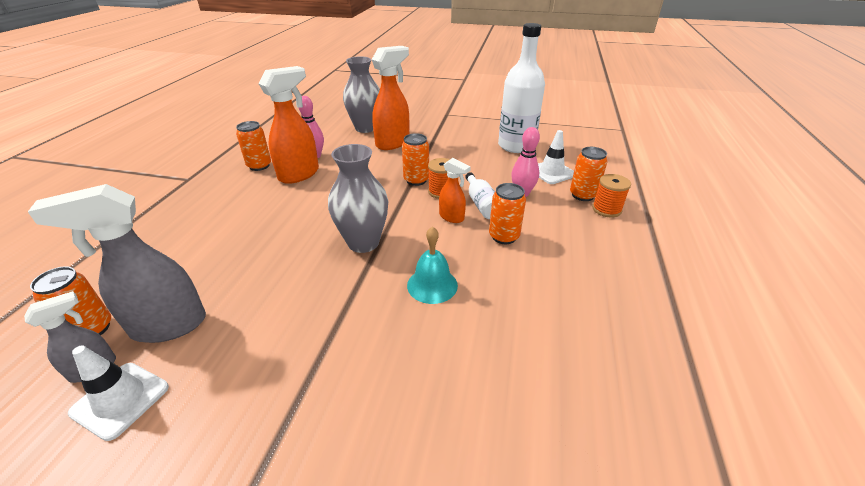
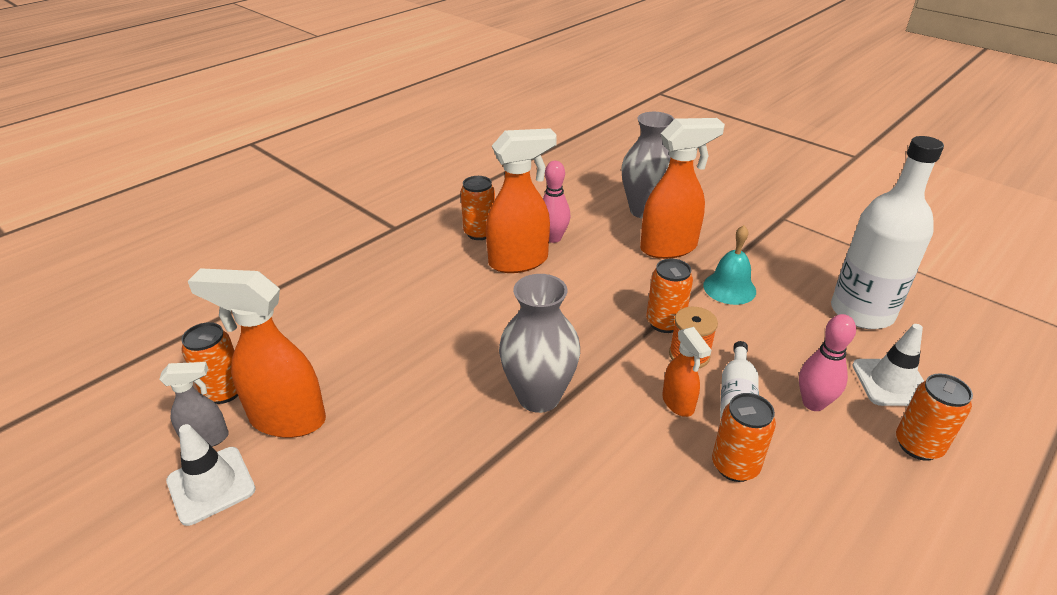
camera: 30 degrees right, 0 degrees up
(168, 326) = (286, 419): grey spray bottle -> orange spray bottle
(432, 285) = (587, 498): turquoise bell -> turquoise bell (729, 288)
(606, 209) = (944, 488): orange spool -> none

